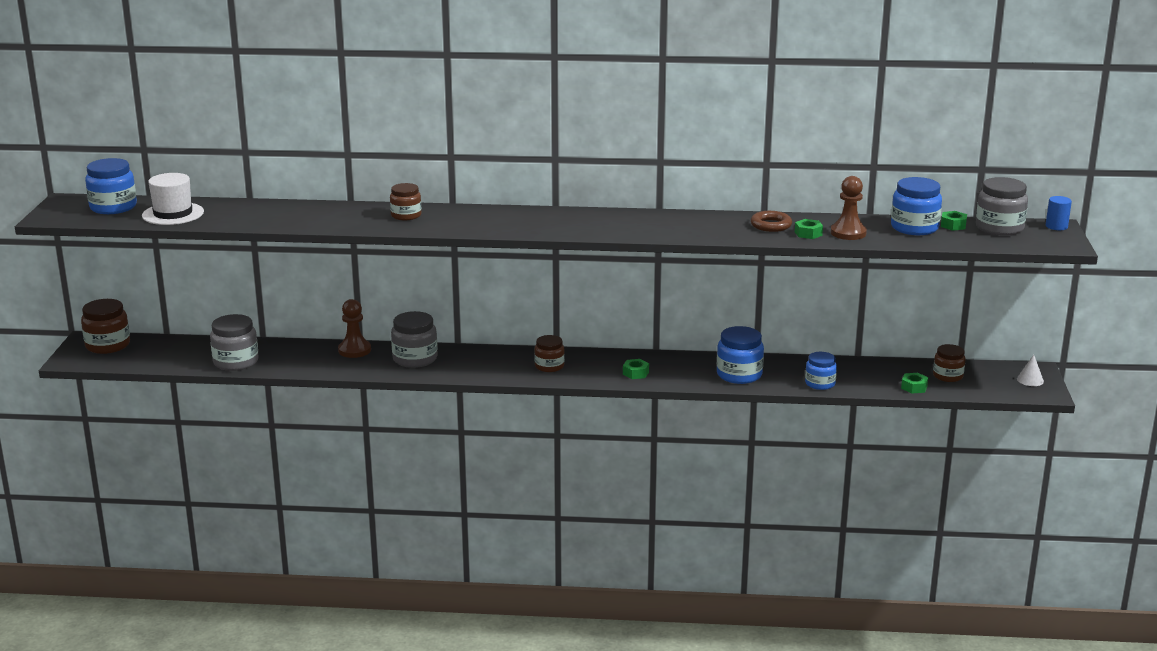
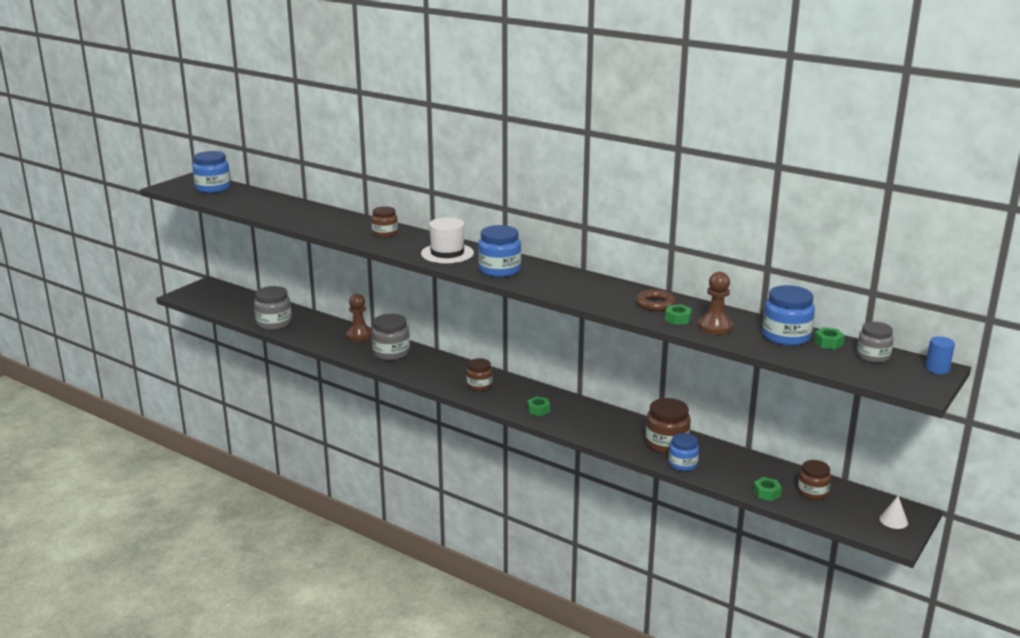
camera: 30 degrees right, 0 degrees up
(108, 345) = (214, 291): brown jar -> brown jar (666, 444)
(173, 214) = (240, 200): white hat -> white hat (447, 253)
(739, 375) = (621, 435): blue jar -> blue jar (499, 270)
(999, 228) = (873, 356): grey jar -> grey jar, size x0.66

